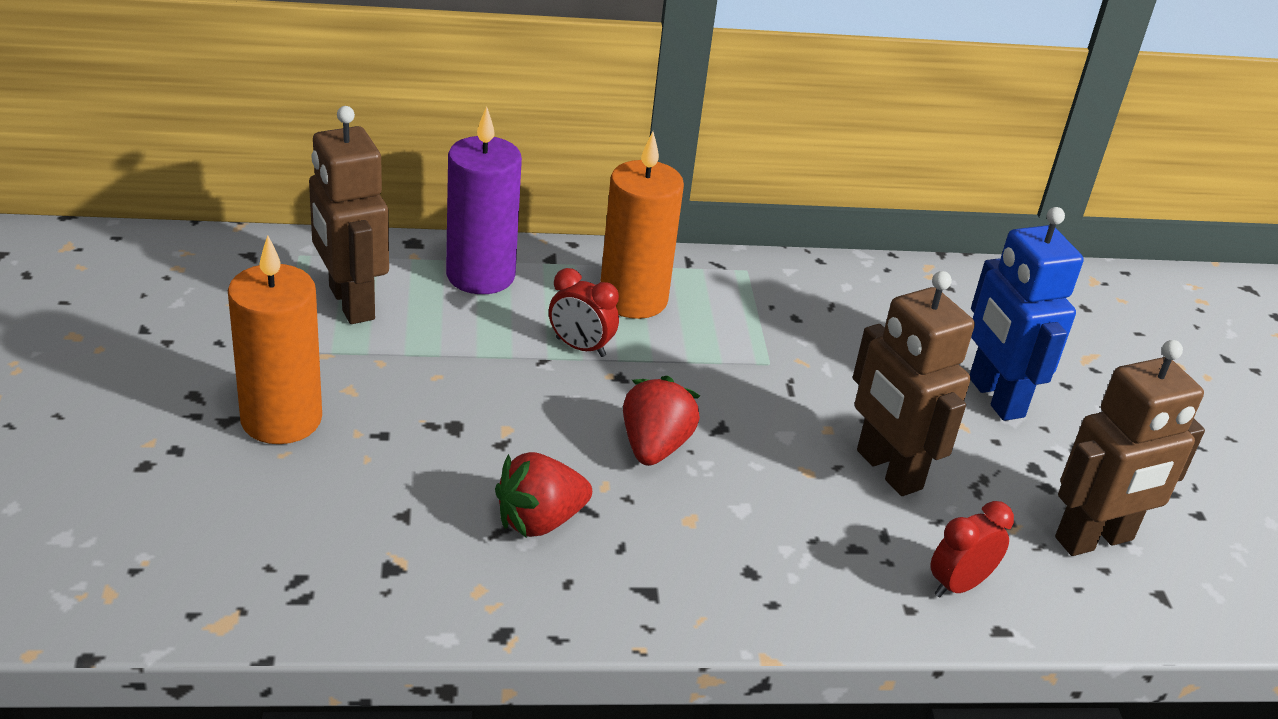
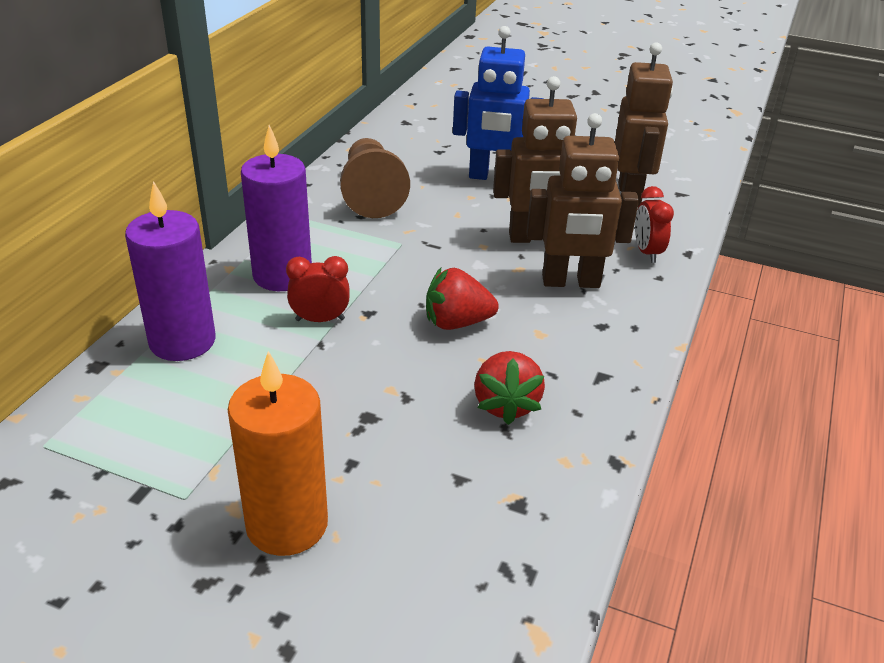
camera: 60 degrees left, 0 degrees up
(350, 303) = (152, 431): brown robot -> brown robot (571, 282)
(580, 347) = (320, 319): red clock -> red clock turned 150 degrees counterclockwise
(633, 299) = (282, 275): orange candle -> purple candle
(654, 447) = (457, 323): red strawberry -> red strawberry turned 45 degrees counterclockwise
(847, 311) = (371, 194): none -> brown pawn

